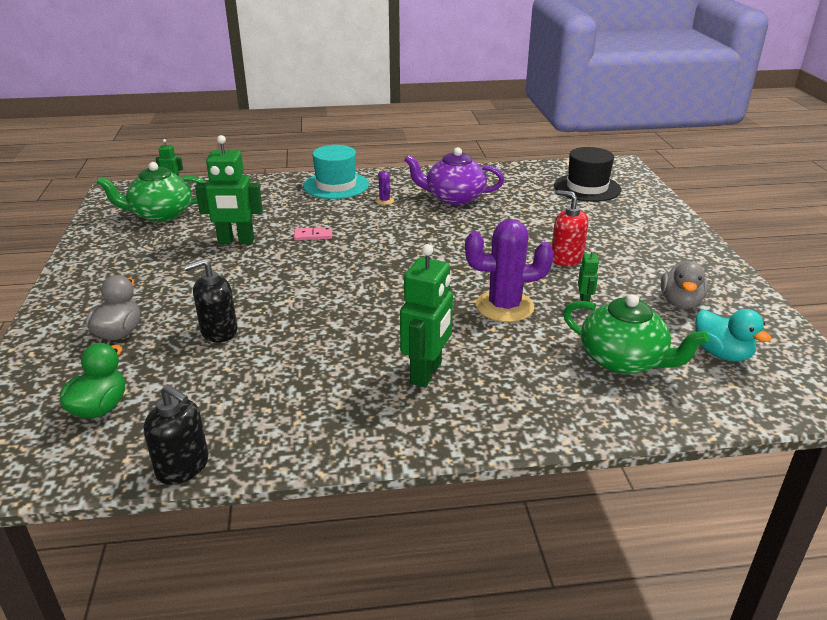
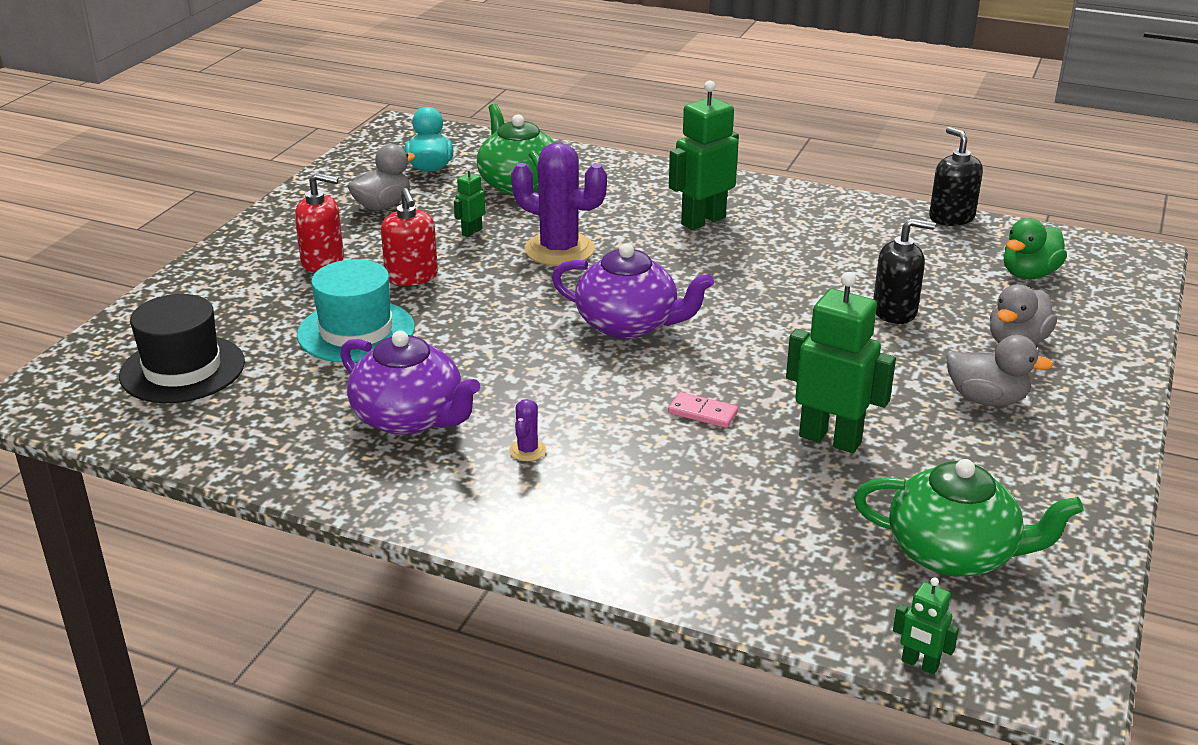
camera: 150 degrees left, 0 degrees up
(143, 286) = (986, 399): none -> grey duck
(336, 185) = (576, 523): turquoise hat -> turquoise hat (356, 331)
(398, 268) = (628, 325): none -> purple teapot
(633, 251) = (323, 262): none -> red soap dispenser

